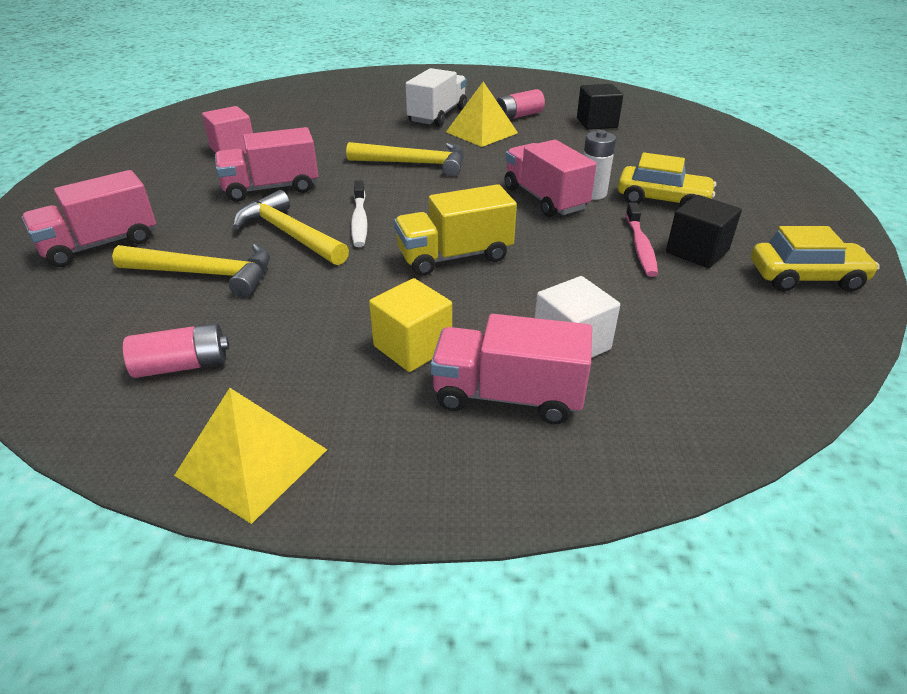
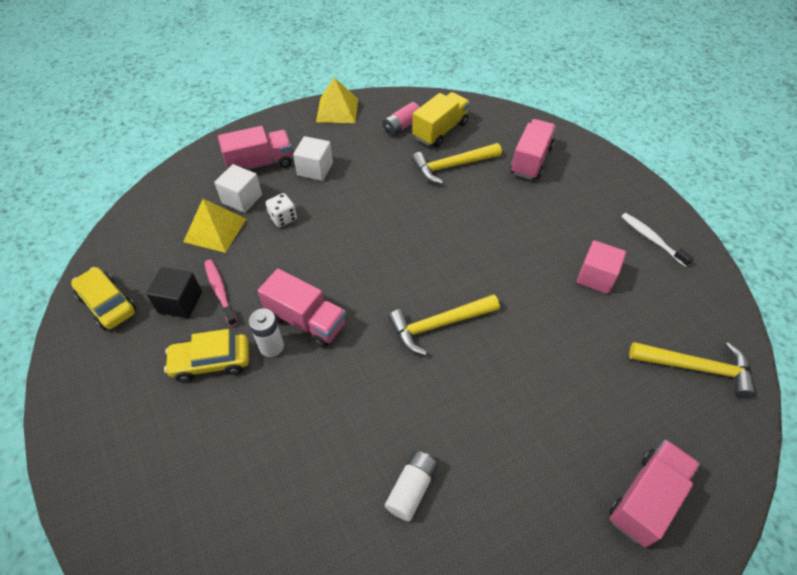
camera: 150 degrees right, 15 degrees up
(271, 188) = (506, 244): pink truck -> pink truck (646, 499)
(290, 234) = (444, 209): yellow hammer -> yellow hammer (696, 368)
(359, 221) = (415, 238): white toothbrush -> white toothbrush (651, 239)
(412, 347) = (315, 169): yellow cube -> white cube
(437, 116) = (496, 439): white truck -> none
(454, 256) = (333, 232): yellow truck -> yellow truck (440, 131)
(481, 132) = (424, 419): yellow pyramid -> yellow pyramid (215, 230)
(515, 294) = (283, 218): none -> white dice
(518, 116) = (412, 488): pink battery -> white battery
(596, 123) = (313, 517): black cube -> none
(805, 277) = (107, 304): yellow car -> yellow car turned 75 degrees clockwise

